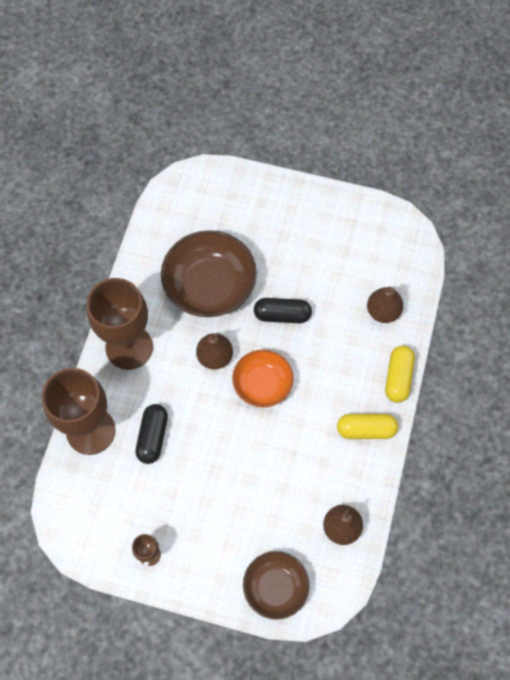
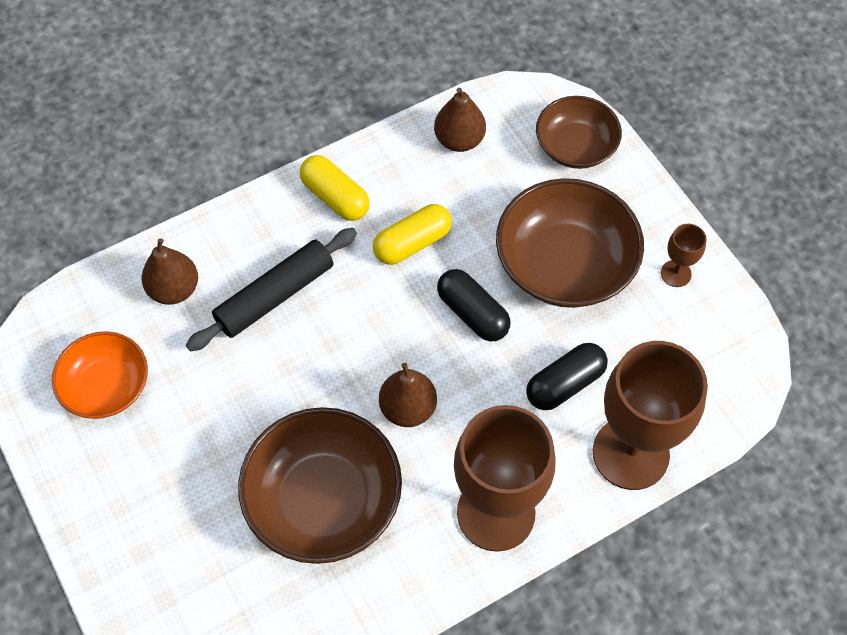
camera: 135 degrees left, 5 degrees down
(212, 504) = (565, 264): none -> brown bowl
(262, 384) = (388, 331): orange bowl -> orange bowl (106, 386)
(282, 315) = (282, 386): black capsule -> black capsule (472, 313)
(334, 352) = (275, 296): none -> black rolling pin
(398, 378) = (244, 214): yellow capsule -> yellow capsule (412, 243)

